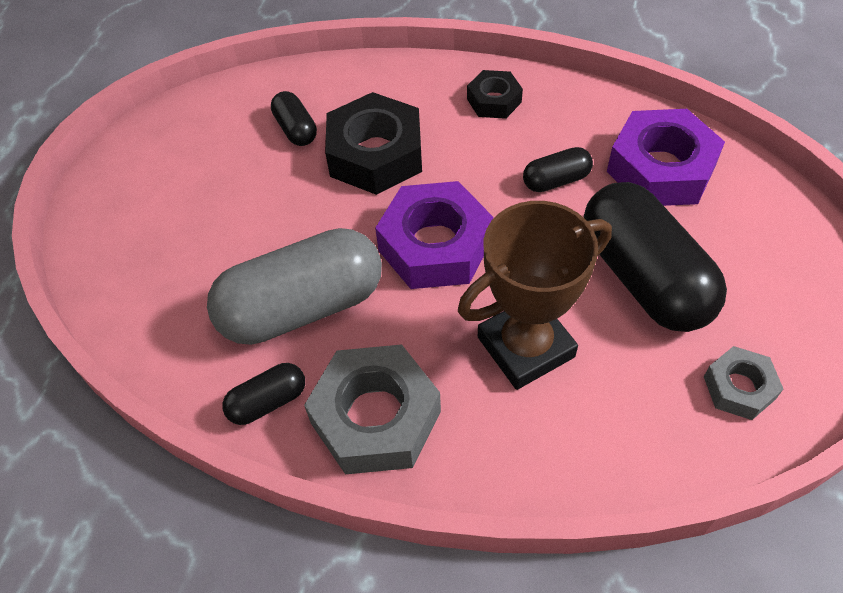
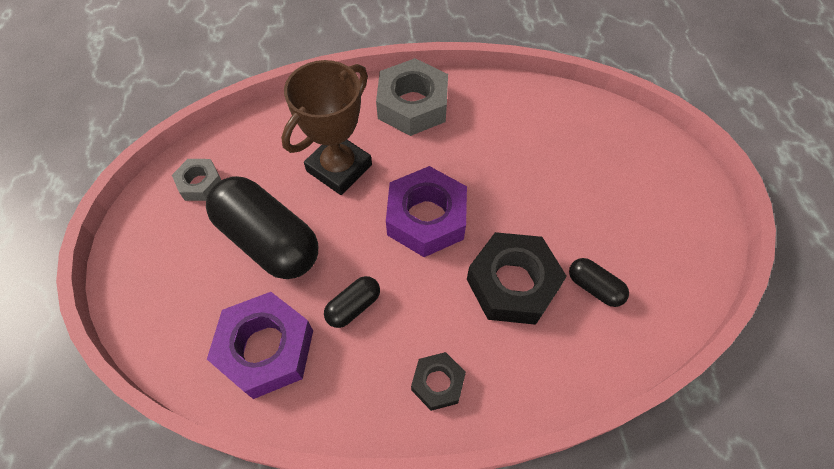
camera: 155 degrees right, 5 degrees up
(268, 402) = (477, 95): black capsule -> none
(302, 307) = (492, 149): grey capsule -> none

